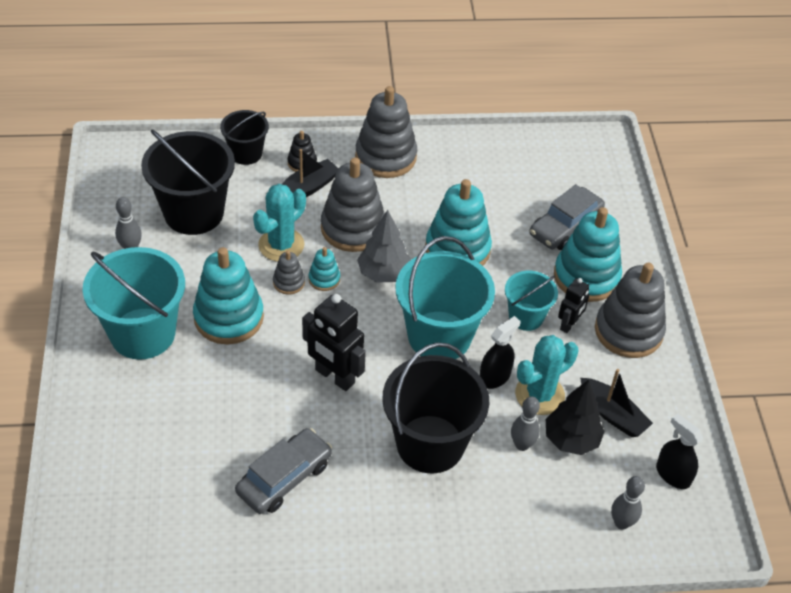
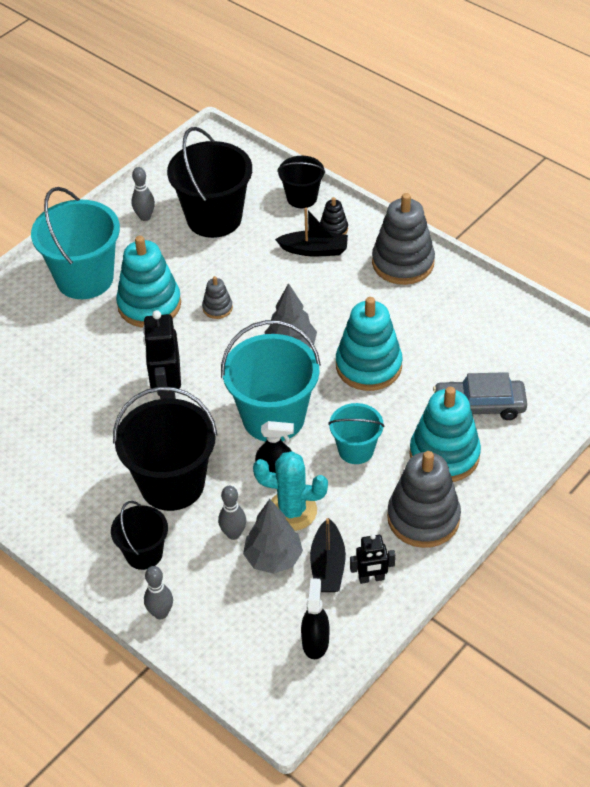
camera: 50 degrees right, 0 degrees up
(281, 245) = (245, 279): turquoise cactus -> none
(284, 478) = (55, 433): grey car -> none
(324, 279) = (244, 322): turquoise stacking toy -> none
(353, 228) = (310, 300): grey stacking toy -> none
(478, 514) = (144, 553): none -> black bucket
(569, 324) = (382, 479): black robot -> black robot (371, 578)
(571, 439) = (273, 558): black tree -> grey tree
(621, 523) = (232, 641): grey bowling pin -> grey bowling pin (160, 613)

